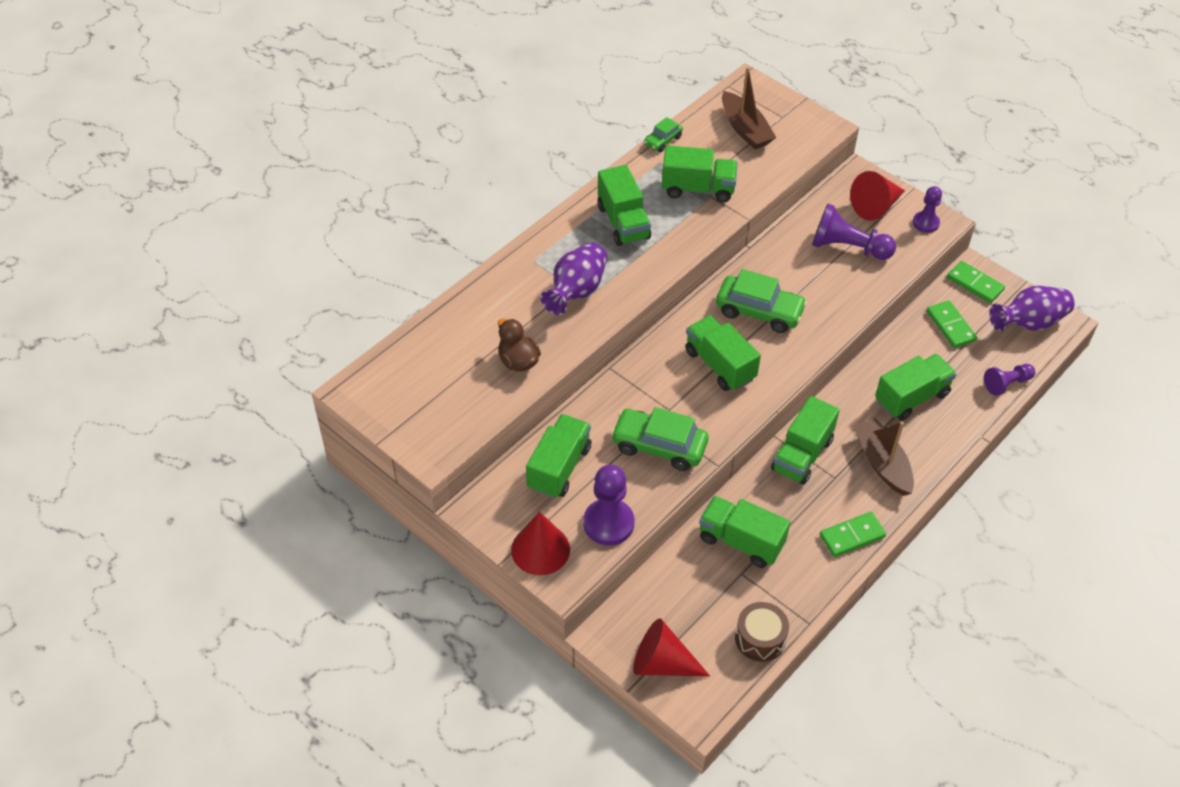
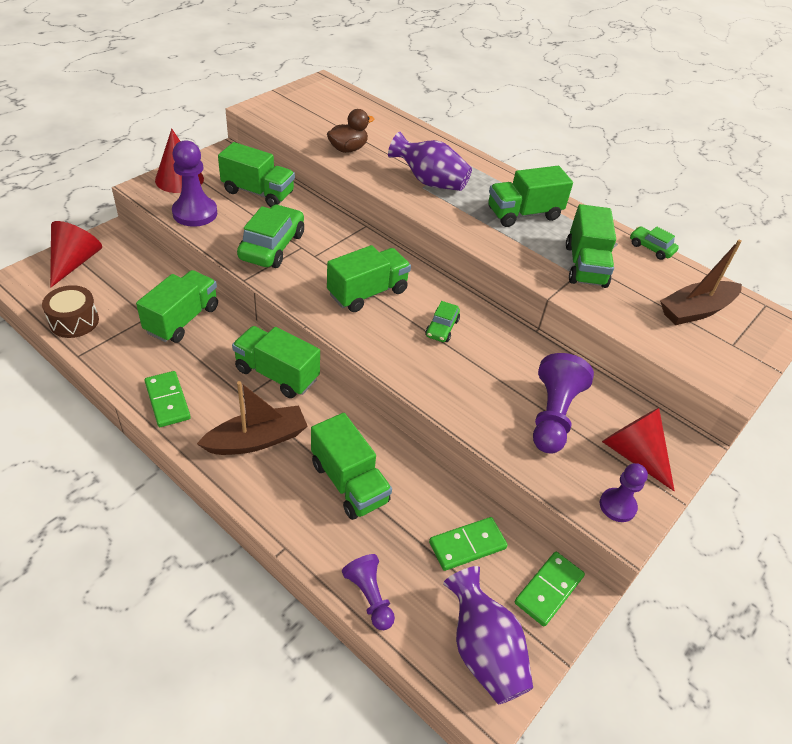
camera: 85 degrees right, 5 degrees down
(759, 311) = (442, 328): green car -> green car, size x0.53

